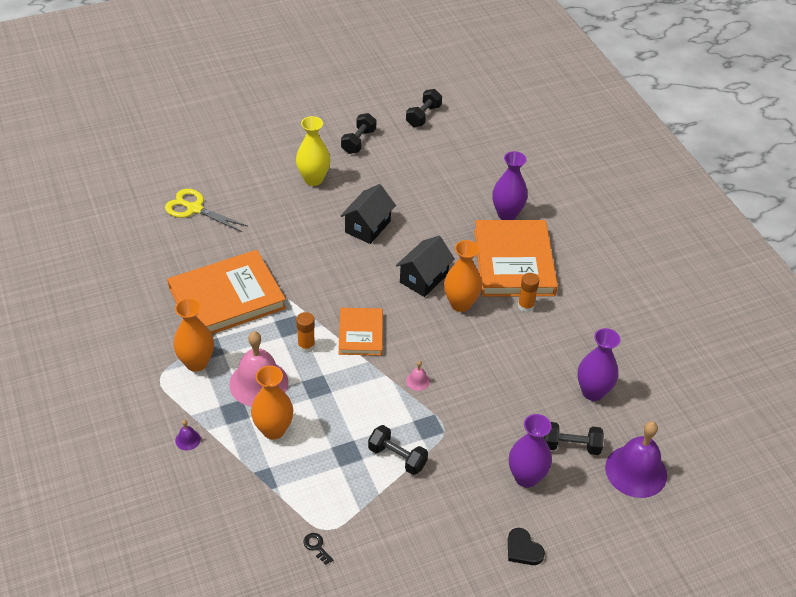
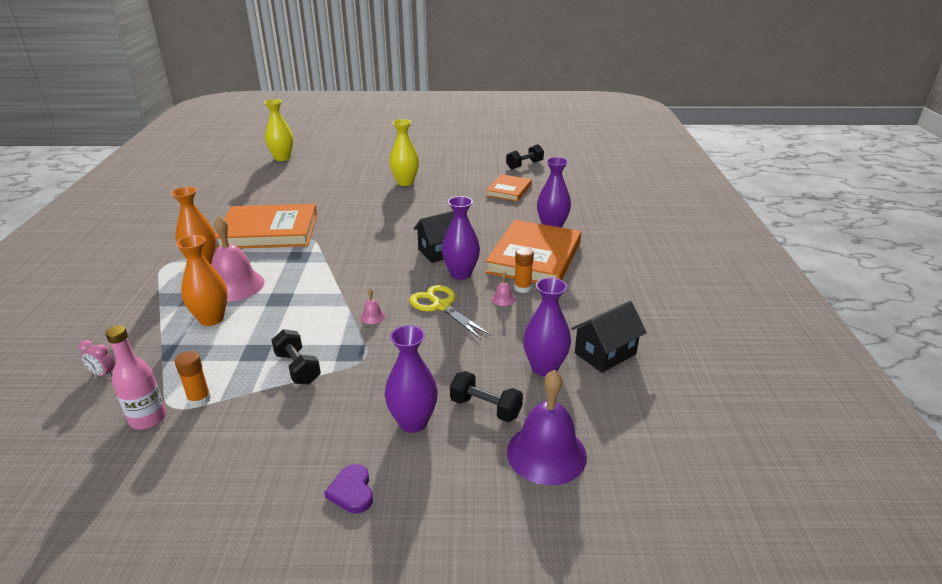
camera: 25 degrees right, 15 degrees down
(135, 170) = (282, 158): none -> yellow vase
(188, 440) = (137, 308): purple bell -> none
(194, 209) = (301, 182): yellow scissors -> yellow scissors (441, 306)
(234, 520) = (103, 374): none -> pink clock
(306, 346) = (299, 271): orange glue stick -> orange glue stick (199, 399)
(316, 546) = (148, 418): black key -> pink bottle
(358, 141) = (460, 170): black dumbbell -> none
(360, 334) = (353, 274): orange book -> orange book (509, 190)
(368, 227) = (423, 213): black house -> black house (605, 353)
(460, 304) = (461, 274): orange vase -> purple vase
(517, 325) = (503, 299): none -> pink bell
(523, 549) = (352, 491): black heart -> purple heart

